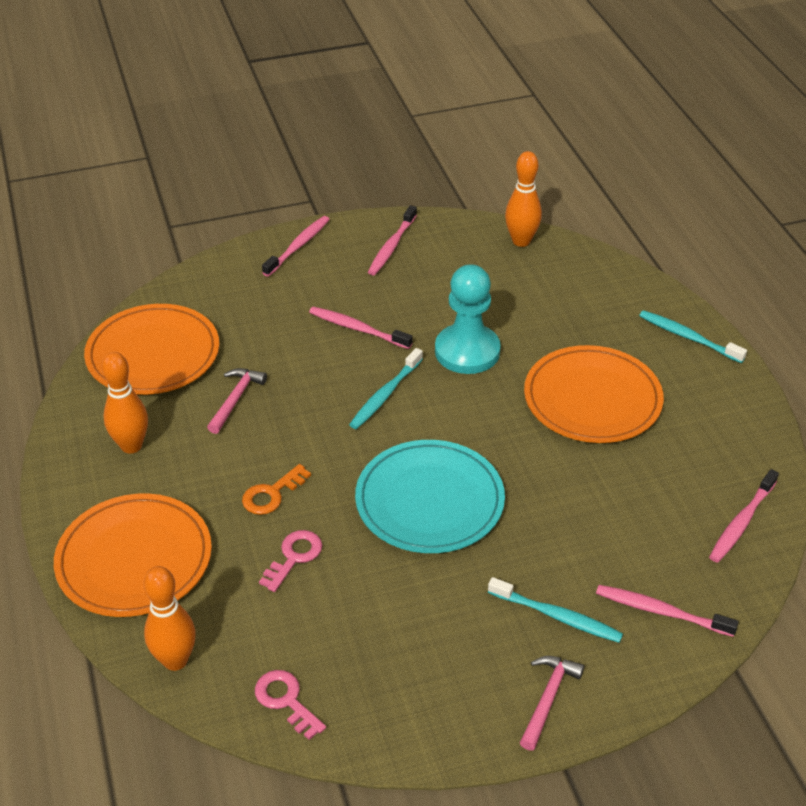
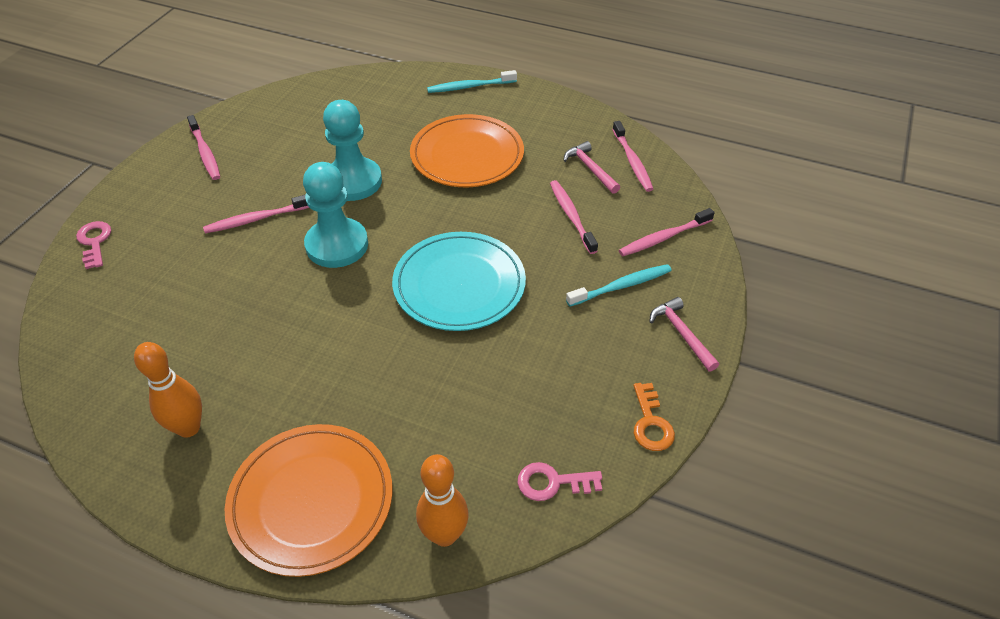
camera: 50 degrees left, 5 degrees up
(153, 354) = (110, 351): orange plate -> none
(236, 399) = (229, 329): pink hammer -> pink hammer (590, 168)
(272, 494) = (350, 367): orange key -> orange key (651, 423)
(294, 557) = (425, 392): pink key -> pink key (94, 242)
(298, 246) = (129, 197): pink toothbrush -> pink toothbrush (571, 216)
(385, 394) = (337, 245): turquoise toothbrush -> turquoise pawn
(521, 241) = (293, 96): orange bowling pin -> none

